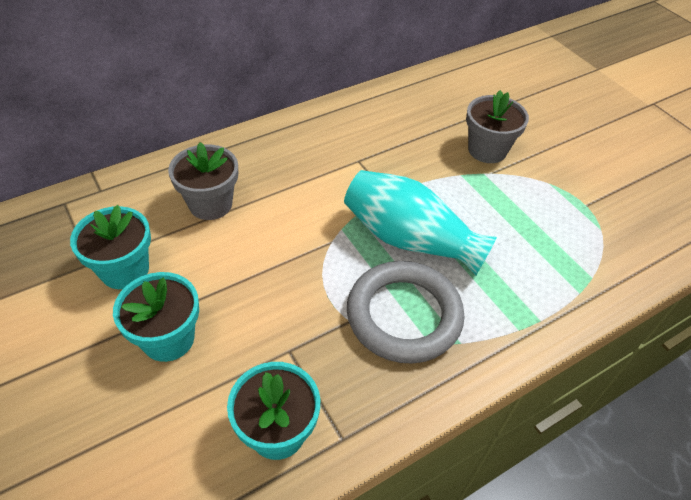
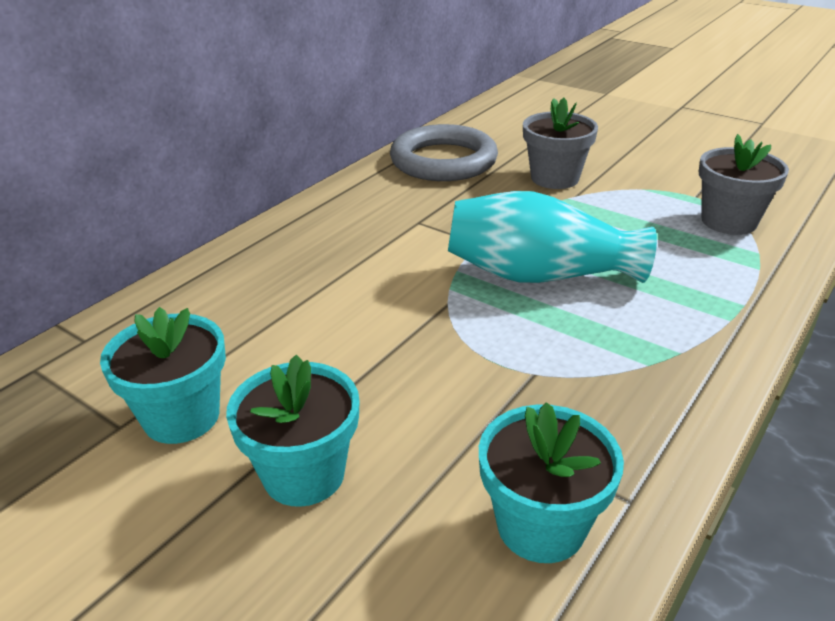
camera: 20 degrees left, 15 degrees down
(210, 204) = (259, 311): grey flower pot -> grey flower pot (728, 221)
(404, 315) = (594, 347): grey ring -> grey ring (443, 161)

